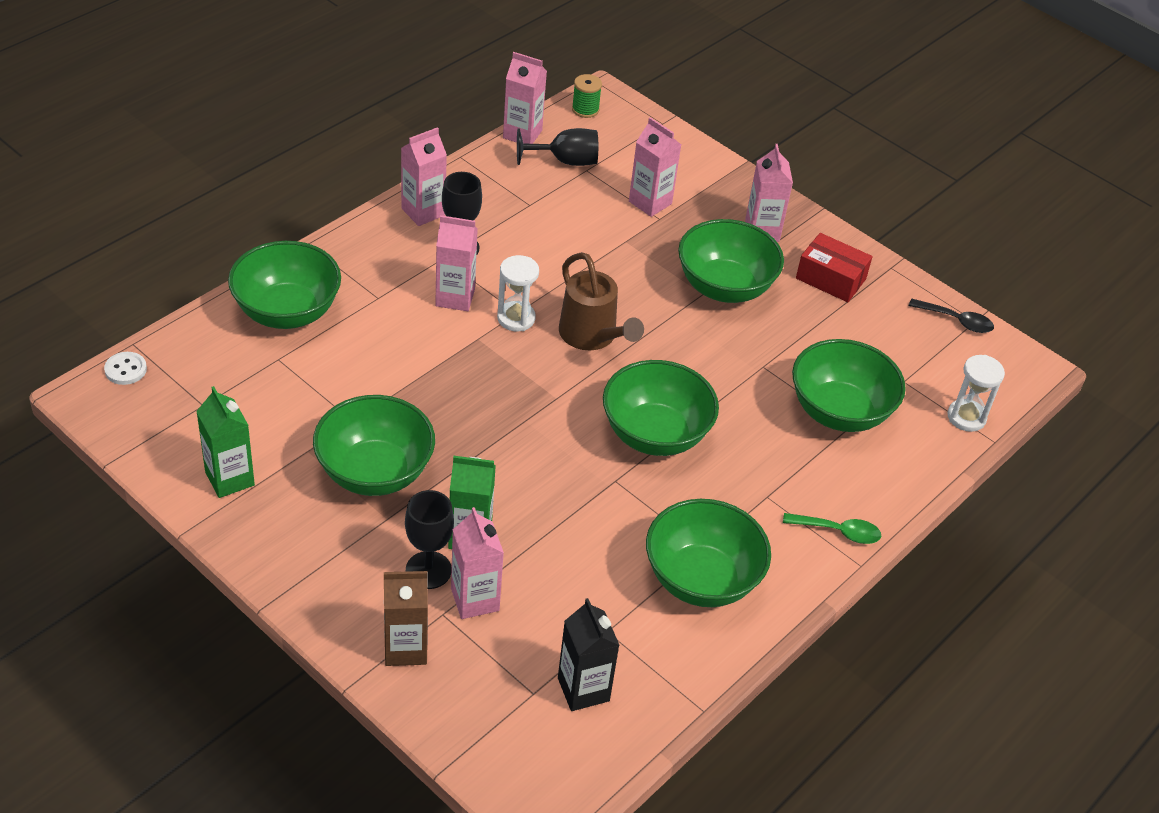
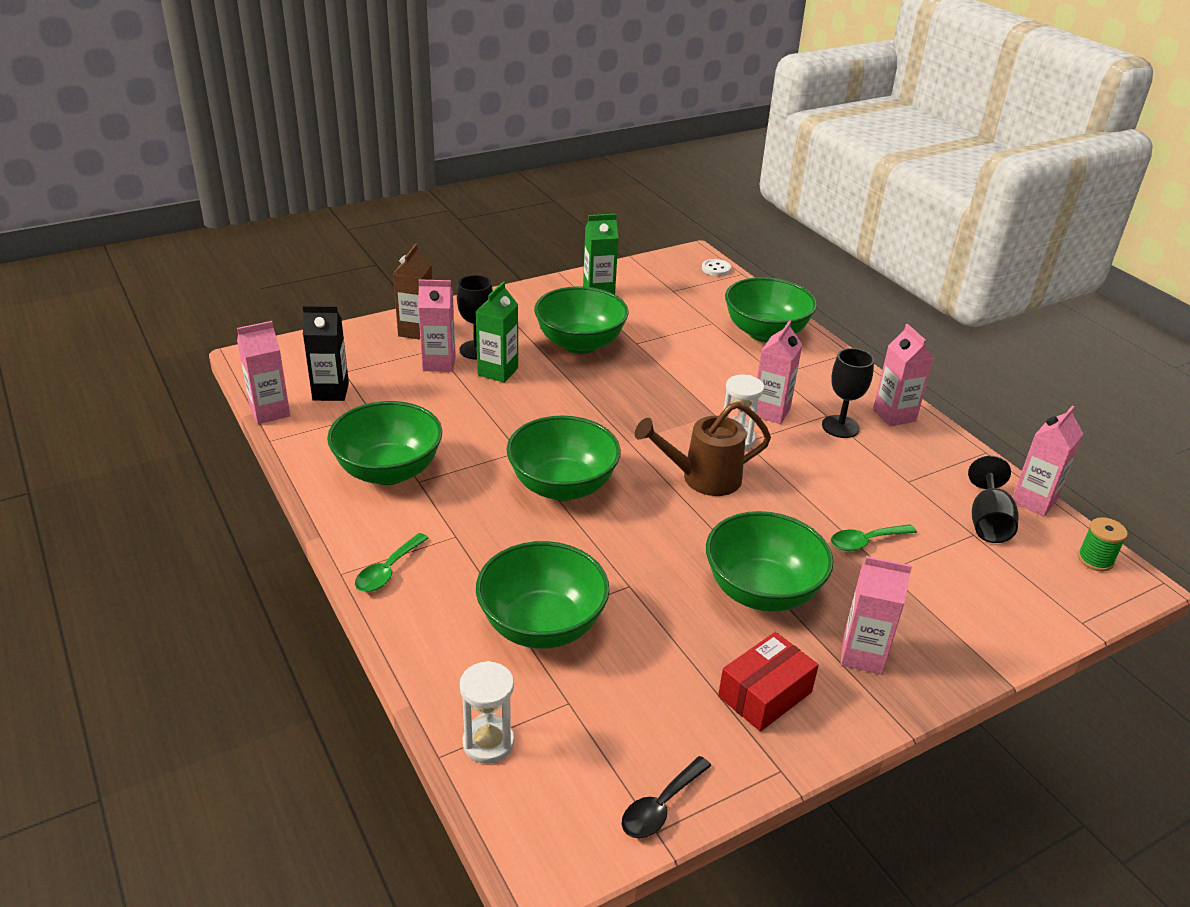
camera: 110 degrees right, 10 degrees down
(629, 230) = (866, 541): none -> green spoon
(650, 202) = (915, 570): pink carton -> pink carton (269, 412)

